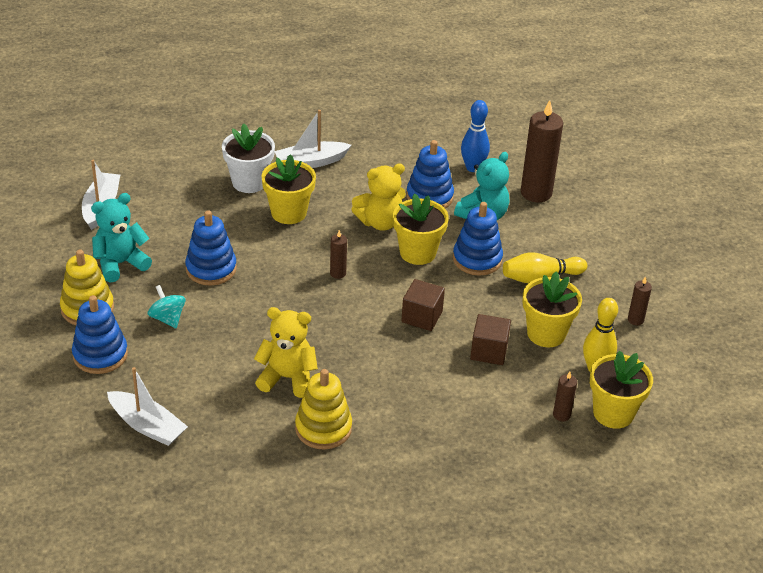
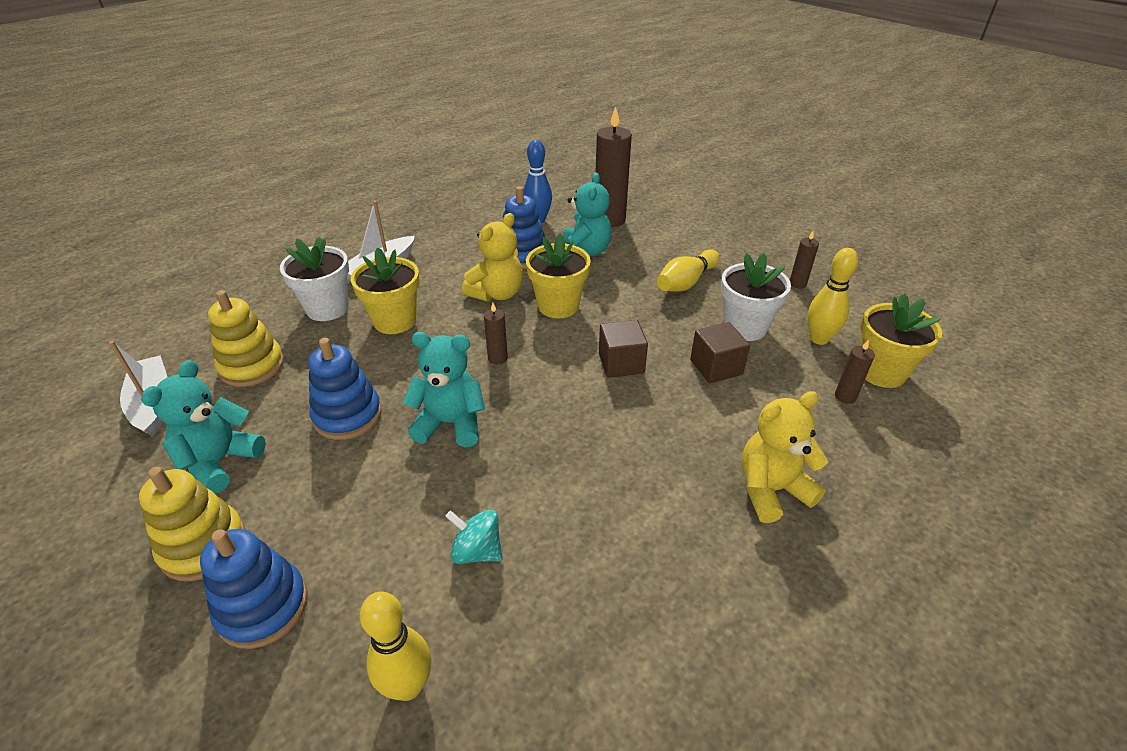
camera: 30 degrees left, 0 degrees up
(147, 426) = (408, 686): white boat -> yellow bowling pin
(167, 318) = (332, 503): turquoise spinning top -> turquoise spinning top (477, 551)
(270, 304) = (450, 423): none -> turquoise teddy bear
(287, 378) = (543, 503): yellow teddy bear -> yellow teddy bear (771, 490)
(323, 428) = (641, 547): yellow stacking toy -> yellow stacking toy (252, 366)
(477, 259) = (617, 289): blue stacking toy -> none
(546, 333) = (745, 327): yellow flower pot -> white flower pot

